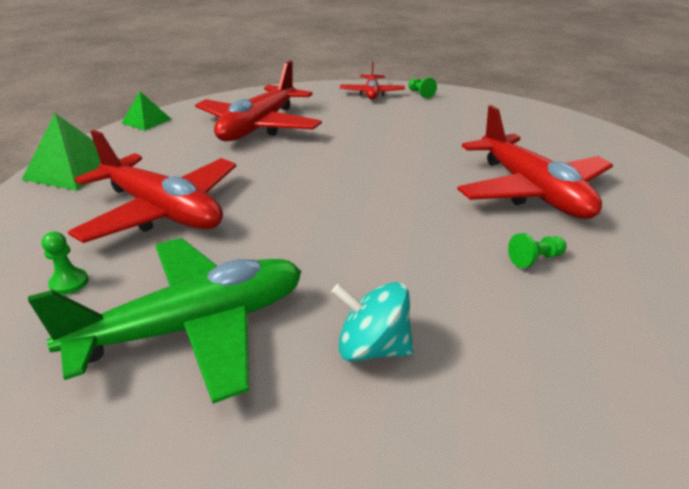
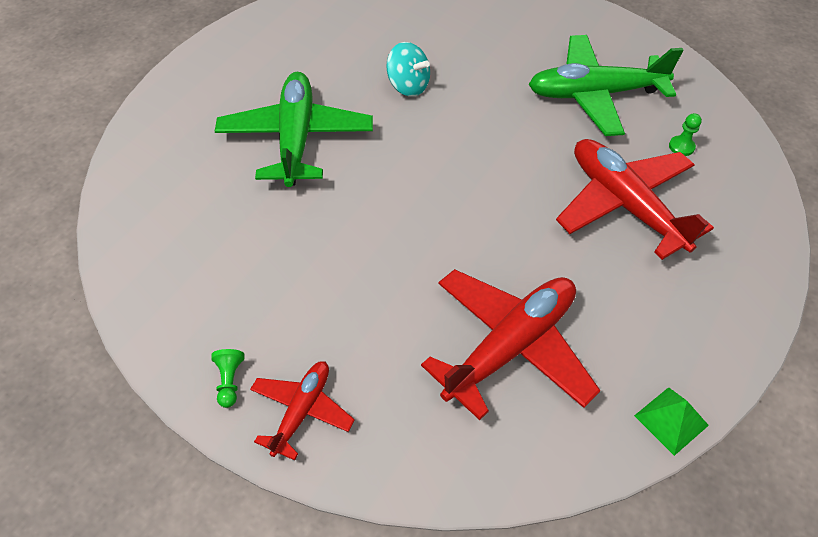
camera: 160 degrees left, 20 degrees up
(73, 170) = (733, 305): green pyramid -> none
(372, 348) = (498, 58): turquoise spinning top -> turquoise spinning top (408, 86)
(531, 191) = (296, 138): red plane -> green plane
(535, 259) = (362, 81): green pawn -> none

